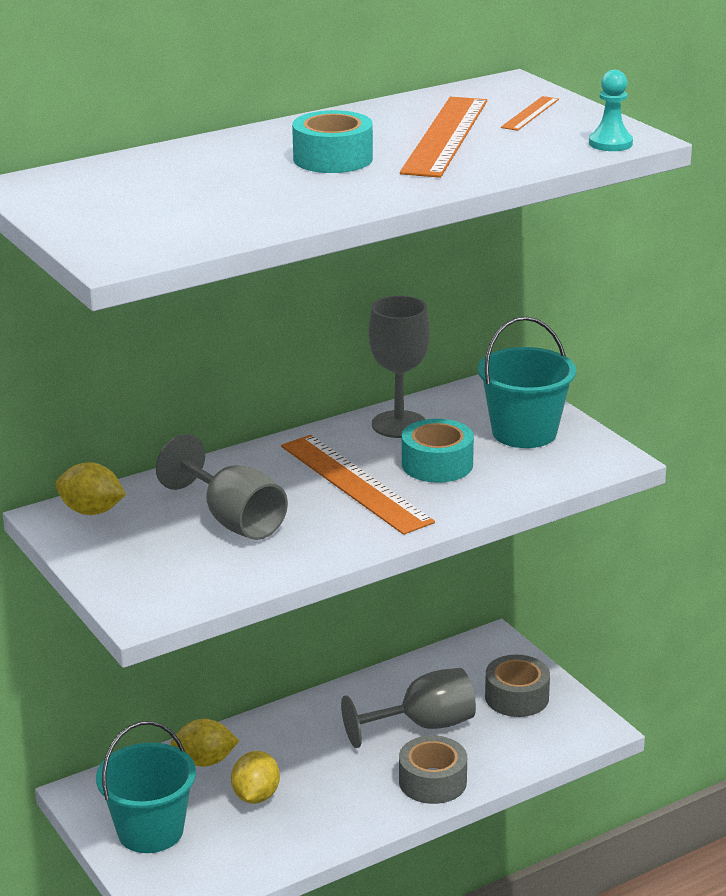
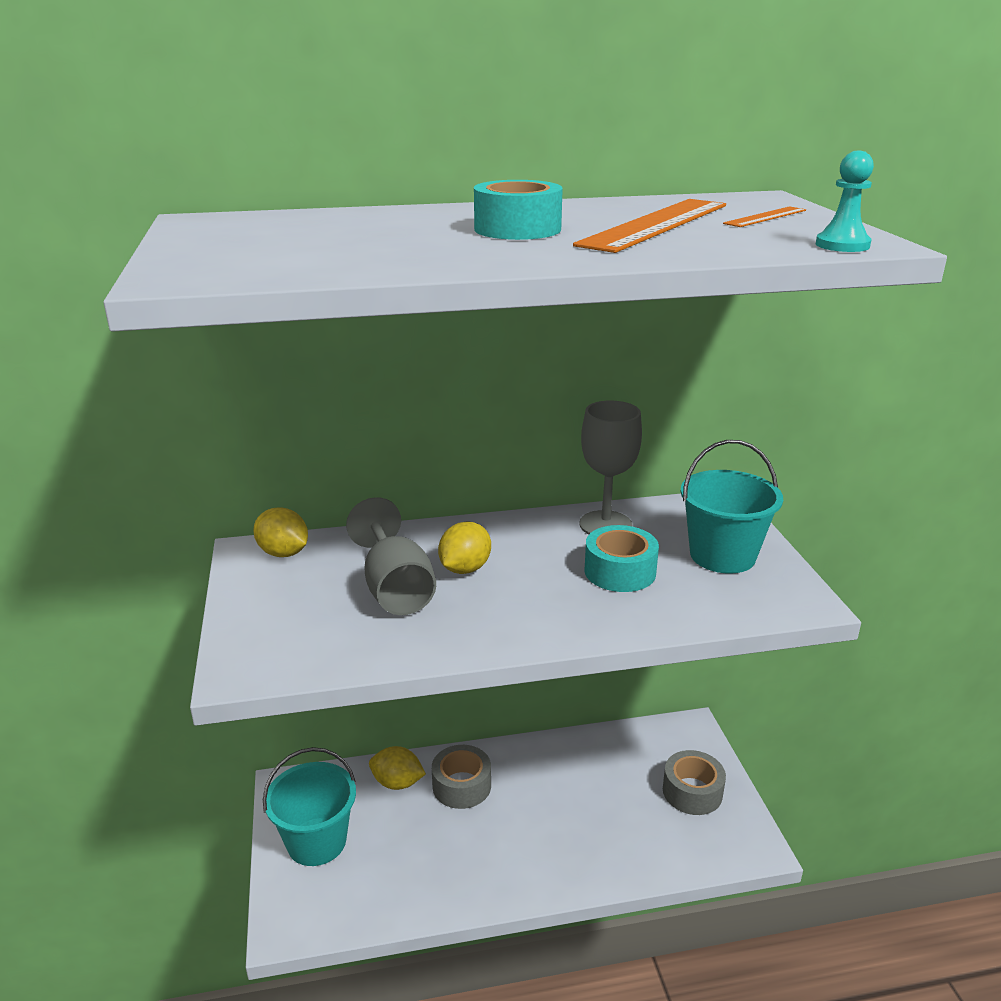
camera: 20 degrees right, 0 degrees up
(256, 796) = (420, 831): yellow lemon -> yellow lemon (465, 569)
(355, 483) = (530, 575): orange ruler -> none
(423, 725) = (596, 799): grey goblet -> none
(432, 781) = (580, 863): grey tape -> grey tape (461, 786)

